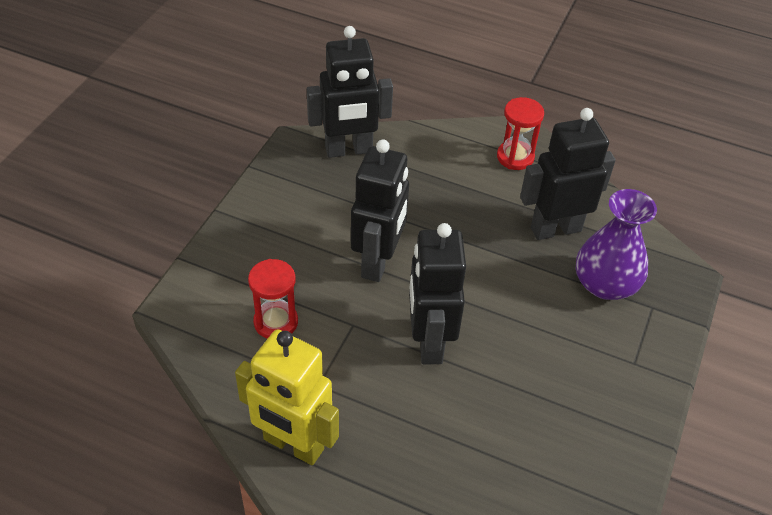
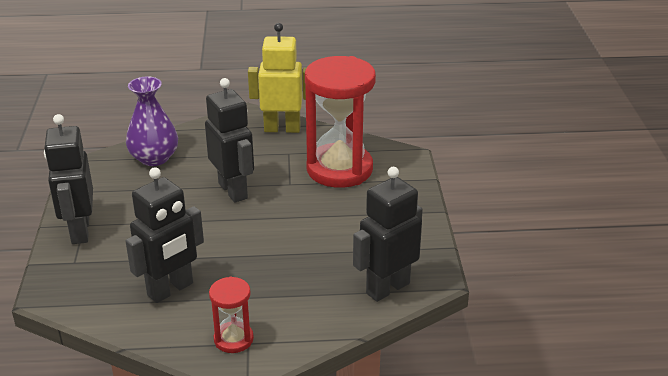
camera: 155 degrees right, 15 degrees down
(276, 322) = (339, 169): red hourglass -> red hourglass, size x2.12
(378, 262) = (299, 220): black robot -> black robot (79, 231)
(605, 284) = (116, 264): purple vase -> purple vase (154, 158)

